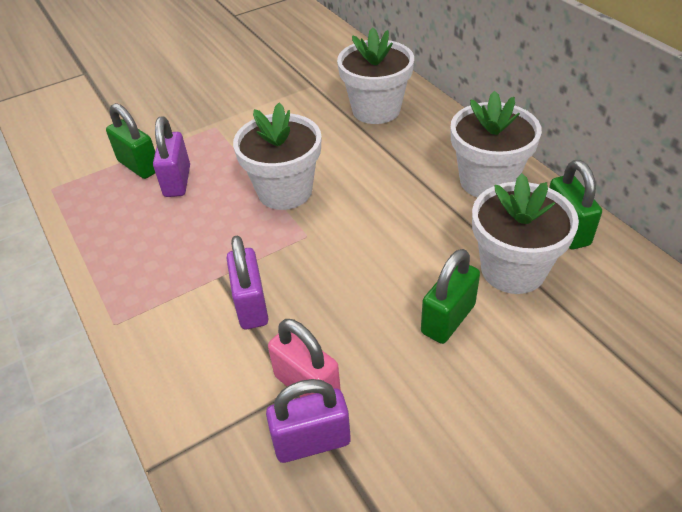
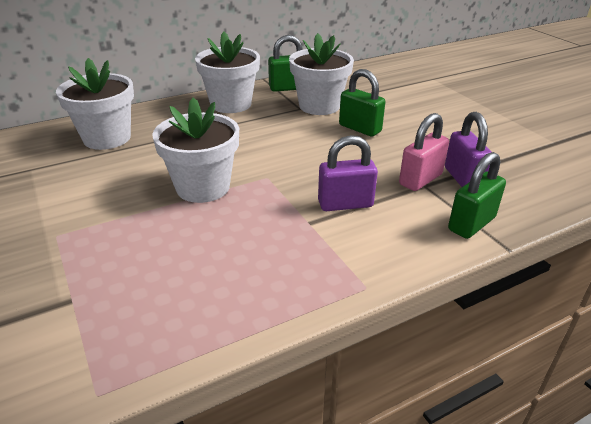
camera: 90 degrees left, 10 degrees down
(139, 166) = (99, 296): green padlock -> green padlock (471, 224)
(177, 181) = (150, 259): purple padlock -> none

